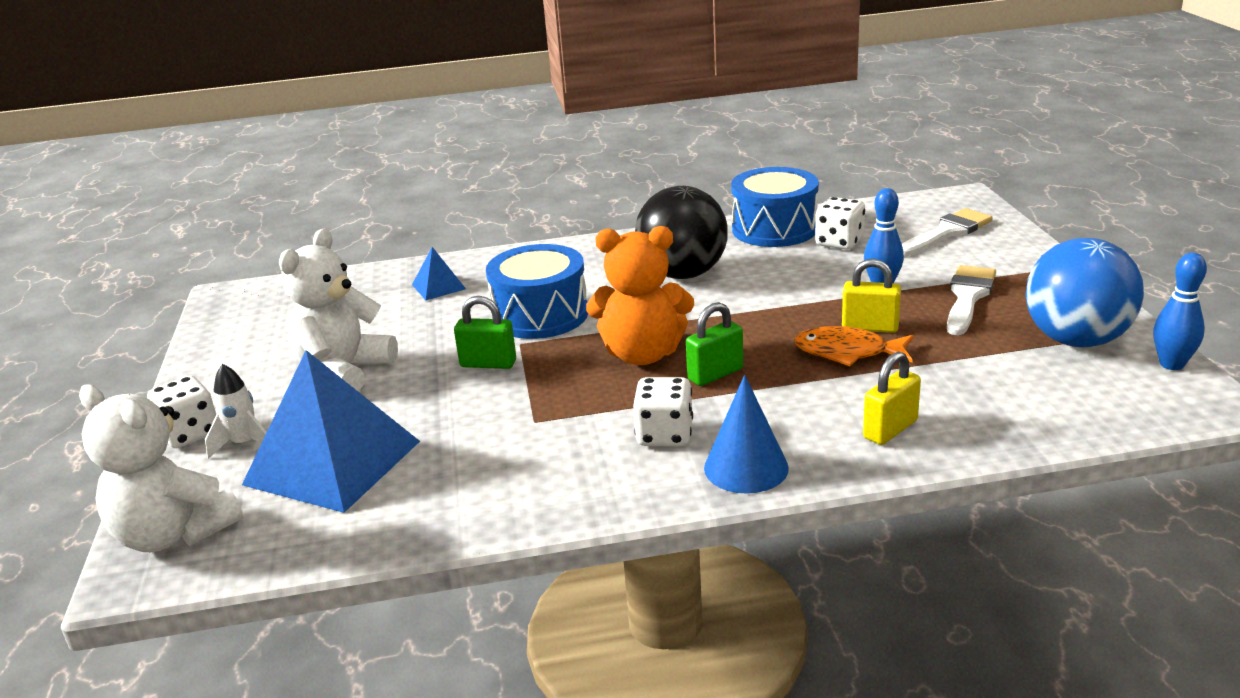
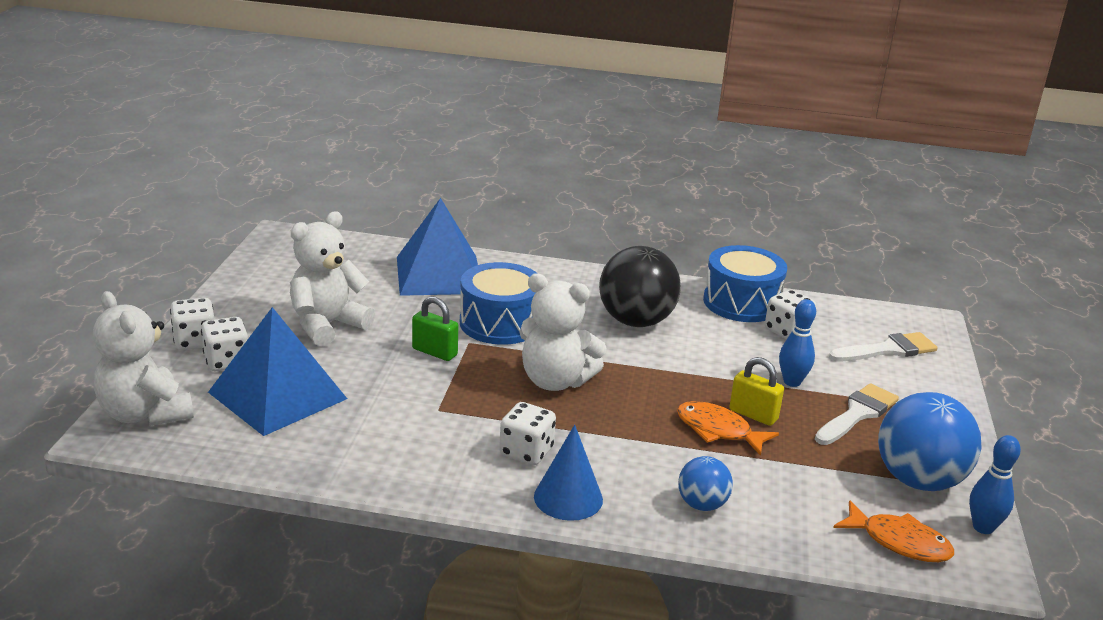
camera: 15 degrees right, 0 degrees up
(245, 444) = (227, 362): white rocket -> white dice
(438, 286) = (439, 275): blue pyramid -> blue pyramid, size x2.26
(642, 354) = (555, 381): orange teddy bear -> white teddy bear
(715, 374) = (599, 415): green padlock -> none
(890, 429) = (702, 505): yellow padlock -> blue ball
(1109, 403) = (899, 542): none -> orange fish

